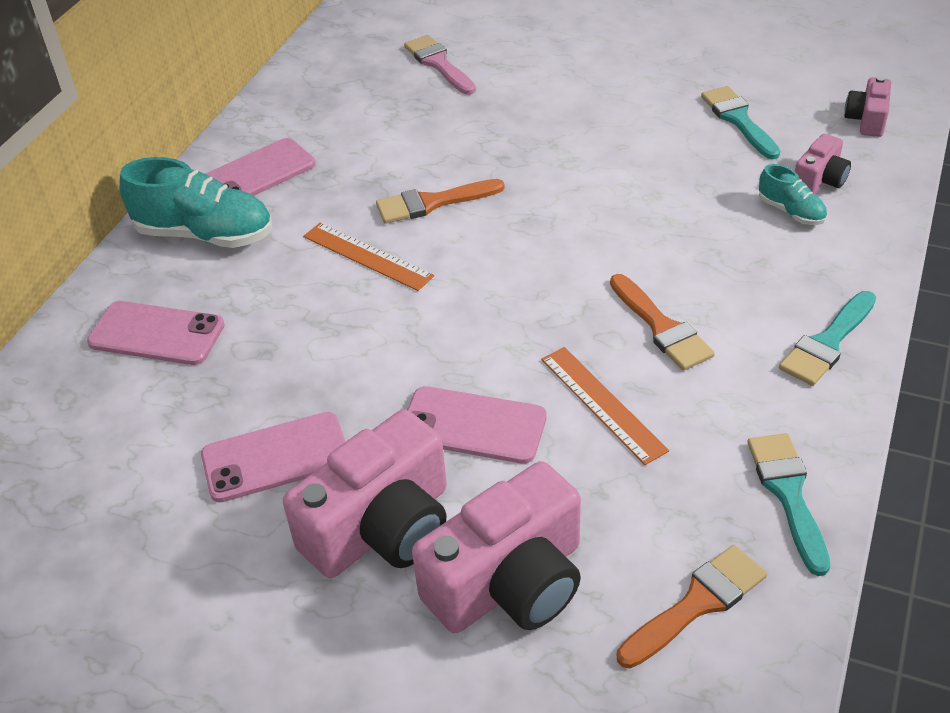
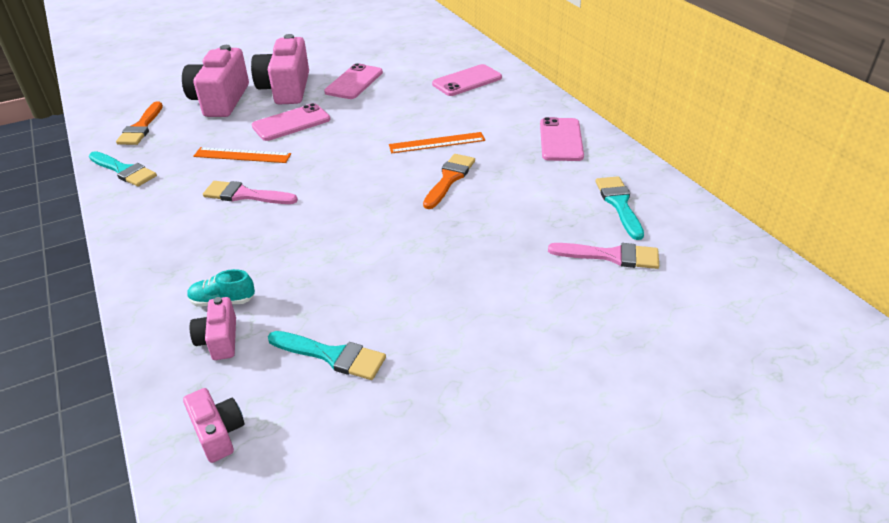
camera: 130 degrees right, 5 degrees down
(205, 235) = (524, 110): turquoise shoe -> none
(661, 327) = (245, 195): orange brush -> pink brush
(827, 343) = (142, 236): turquoise brush -> turquoise brush (619, 204)

